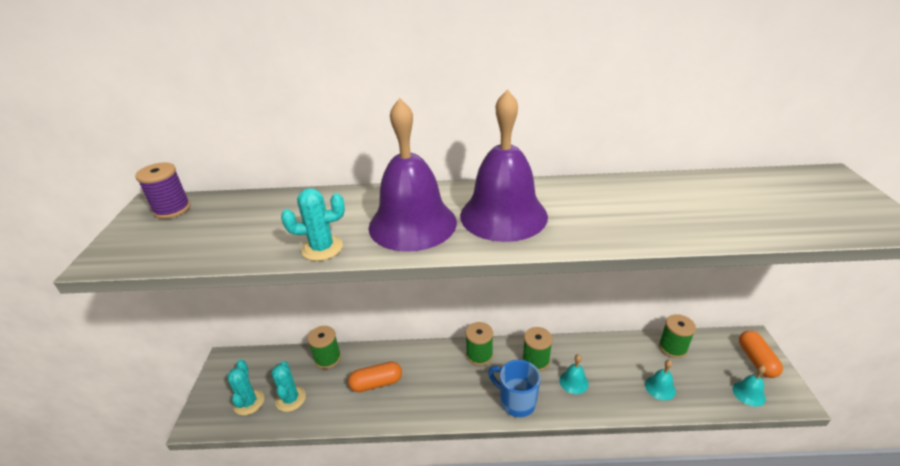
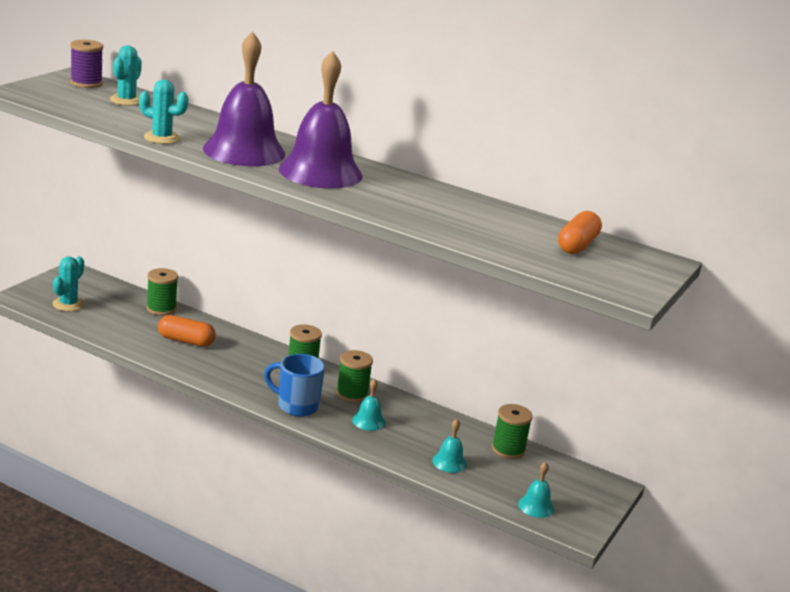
camera: 25 degrees right, 10 degrees down
(290, 399) = (103, 317): turquoise cactus -> turquoise cactus (126, 100)
(516, 401) = (296, 406): blue mug -> blue mug turned 45 degrees counterclockwise
(756, 360) = (586, 496): orange capsule -> orange capsule (577, 245)

